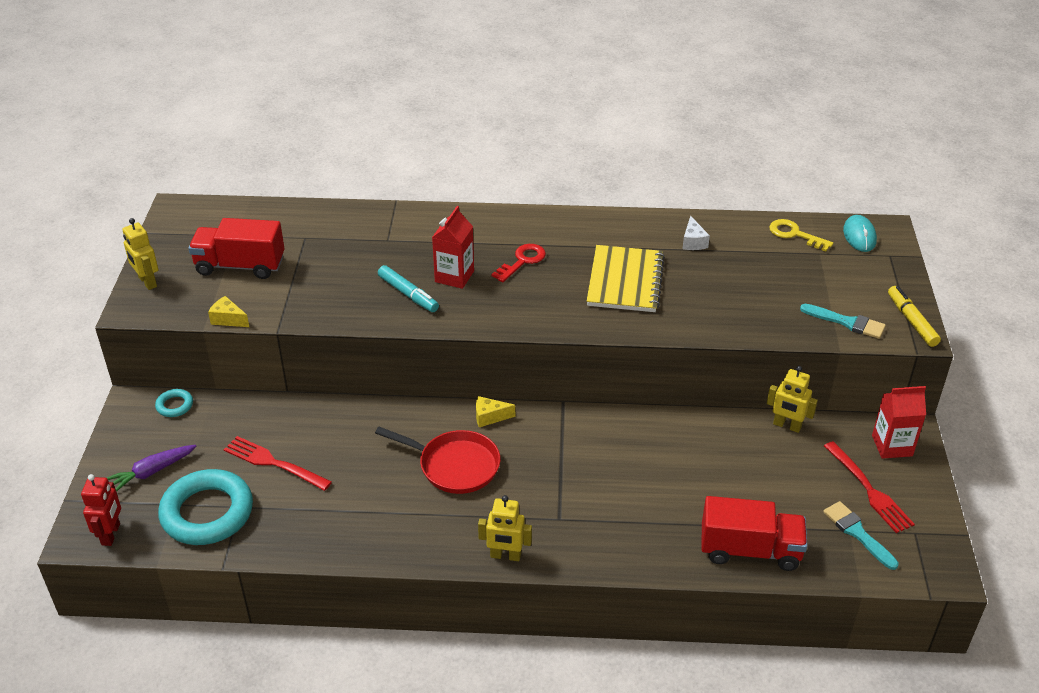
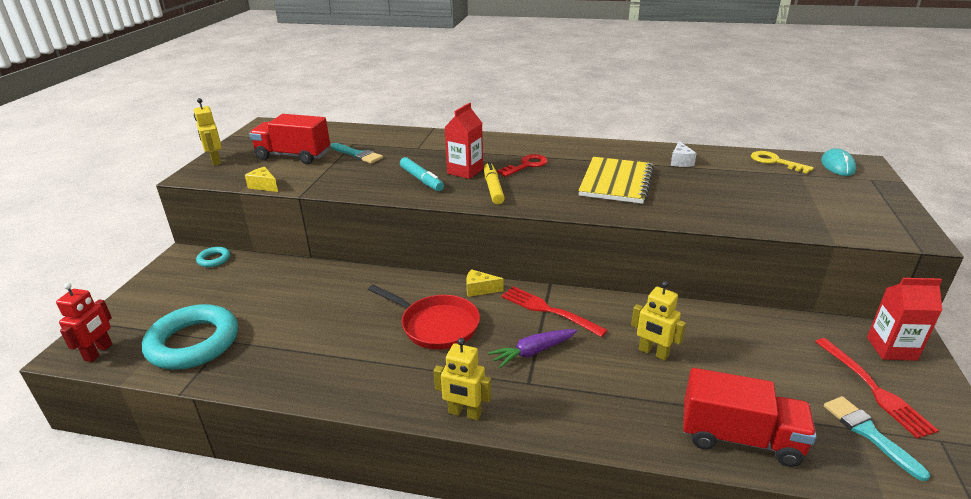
camera: 10 degrees right, 10 degrees down
(151, 472) = (165, 306): purple carrot -> purple carrot (533, 352)
(274, 463) = (273, 308): red fork -> red fork (548, 310)
(787, 426) = (772, 321): yellow robot -> yellow robot (653, 352)
(847, 322) = (838, 222): turquoise brush -> turquoise brush (357, 155)
(911, 321) = (907, 226): yellow marker -> yellow marker (493, 188)

